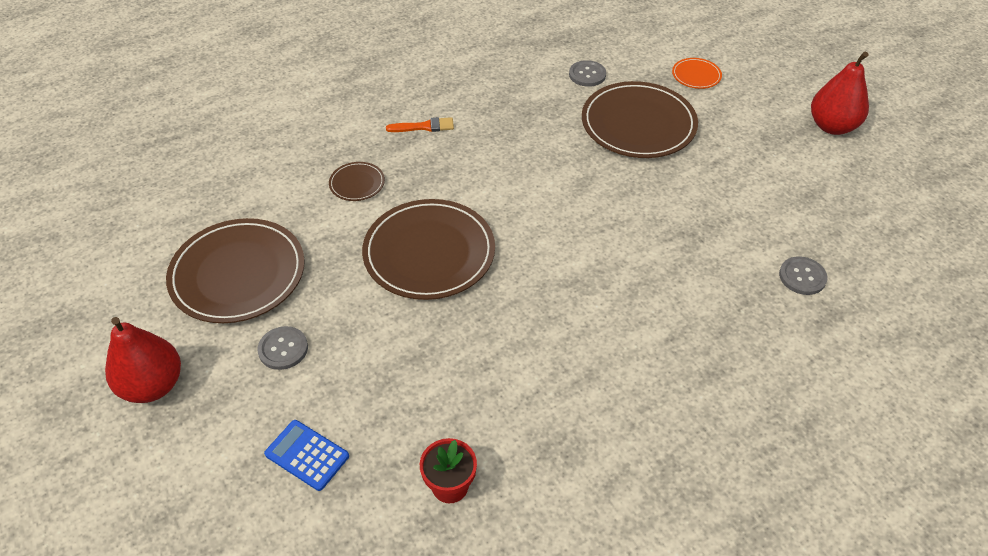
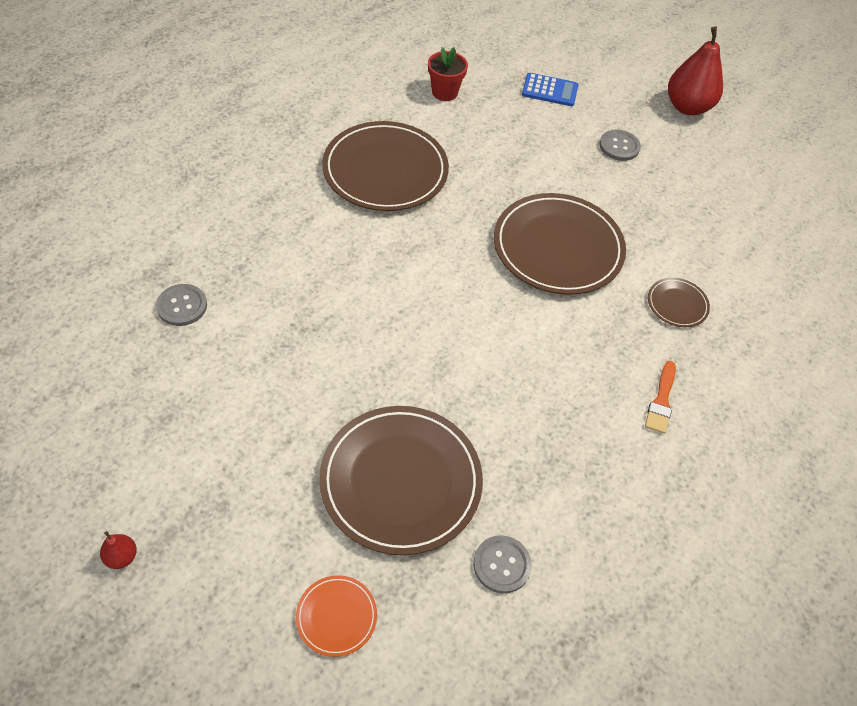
camera: 155 degrees right, 5 degrees up
(238, 274) = (705, 192): brown plate -> brown plate (385, 170)
(424, 127) = (661, 401): orange brush -> orange brush turned 45 degrees counterclockwise
(832, 126) = (121, 557): red pear -> red pear, size x0.42

